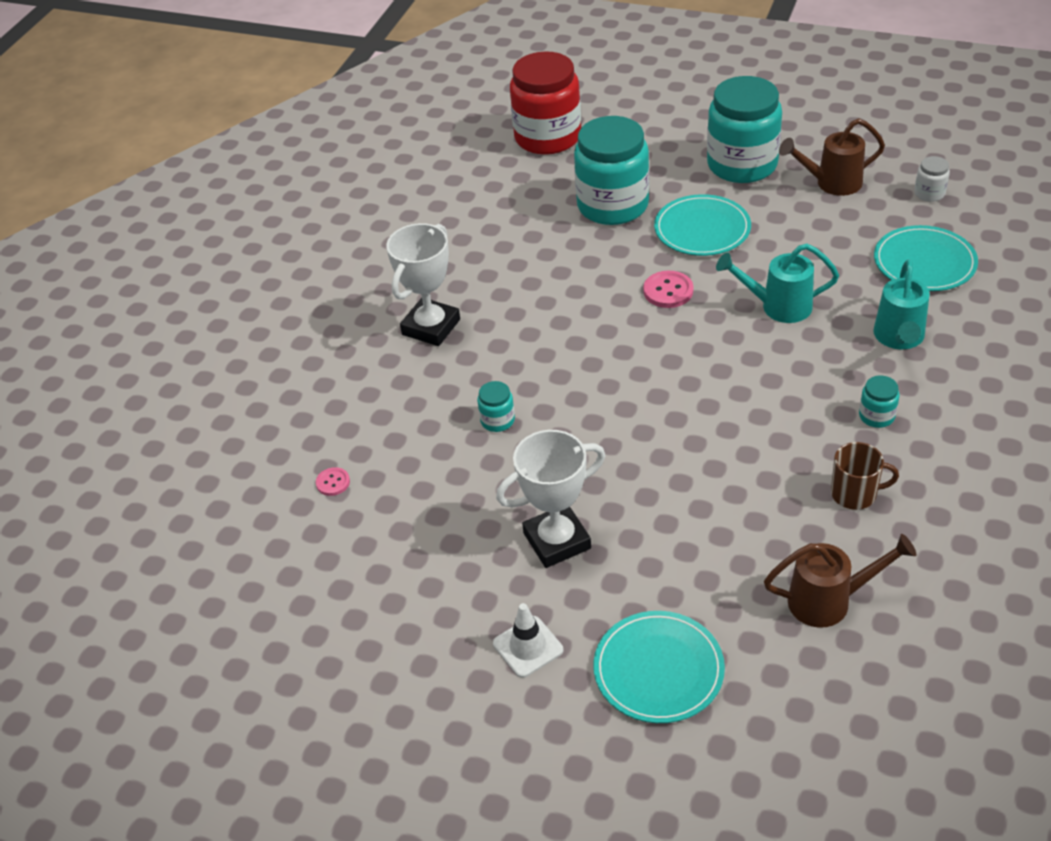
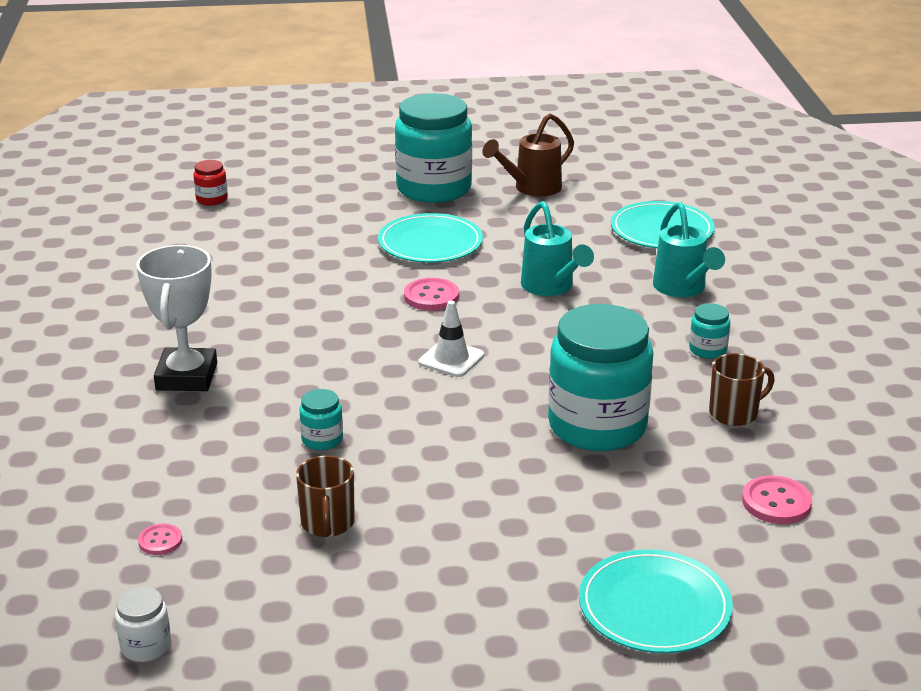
camera: 30 degrees left, 15 degrees down
(457, 504) = (327, 523): none -> brown mug
(528, 647) = (500, 628): white traffic cone -> white traffic cone (451, 359)
(547, 137) = (212, 199): red jar -> red jar, size x0.41
(557, 541) = (464, 526): white trophy -> none
(612, 205) = (322, 241): turquoise jar -> turquoise jar (597, 426)
(778, 306) = (551, 287): turquoise watering can -> turquoise watering can turned 90 degrees counterclockwise
(829, 601) = (776, 502): brown watering can -> pink button
(929, 193) = (627, 181): white jar -> white jar (146, 646)

